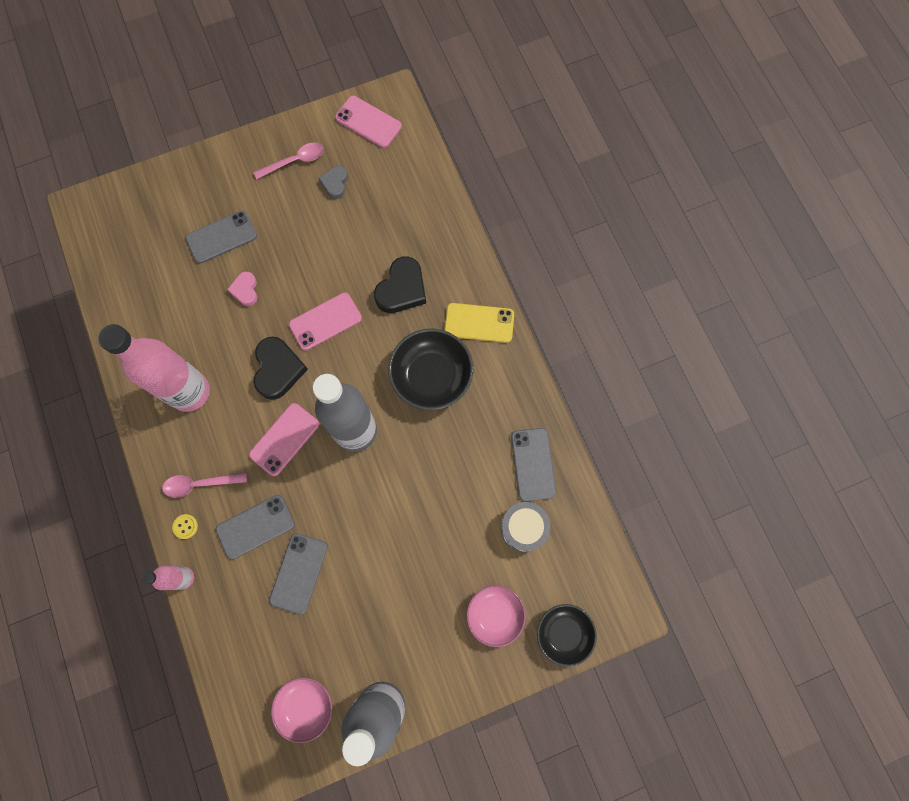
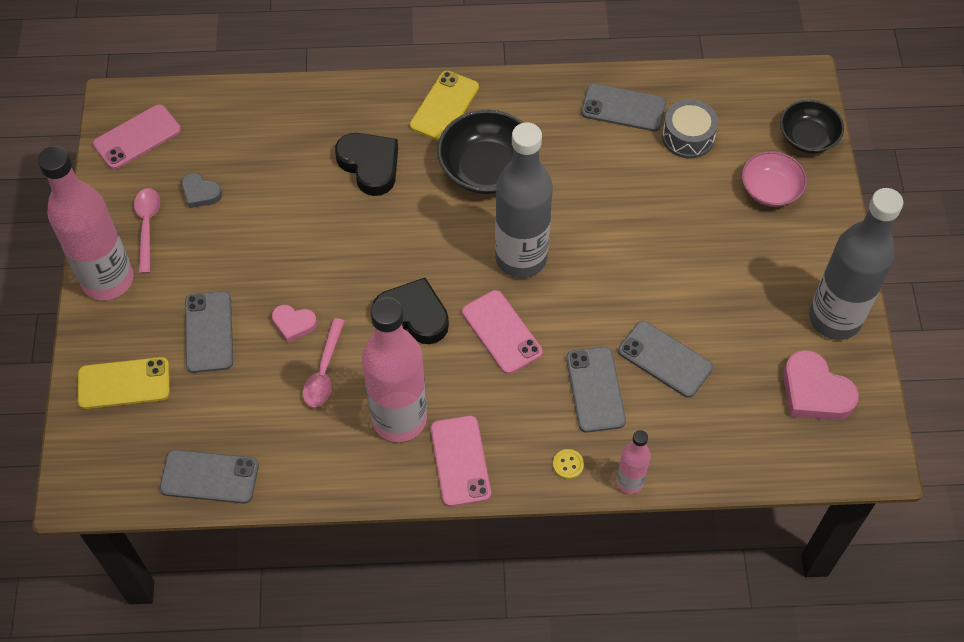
camera: 70 degrees left, 15 degrees down
(110, 284) = (209, 477): none -> grey phone
(165, 201) = (124, 383): none -> yellow phone
(200, 484) = (521, 436): pink spoon -> pink spoon (324, 371)
(243, 156) = (108, 280): none -> pink bottle
(305, 706) = (815, 392): pink bowl -> pink heart
(325, 321) = (374, 251): pink phone -> pink phone (460, 461)

